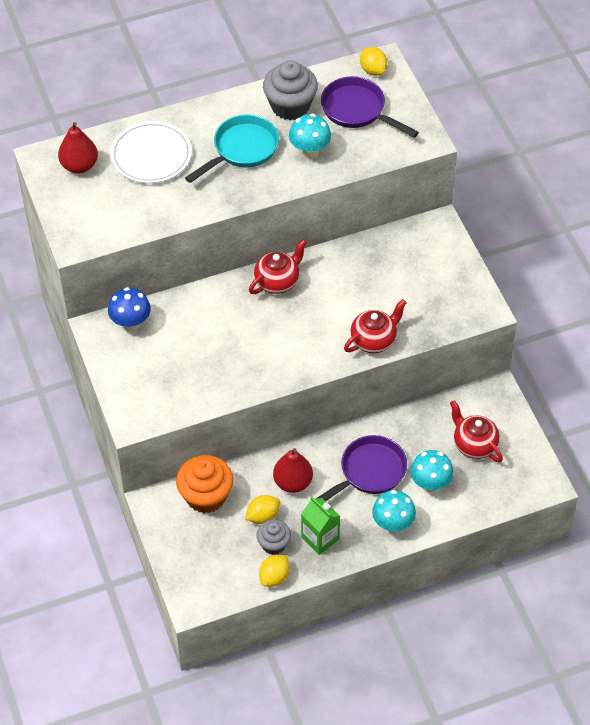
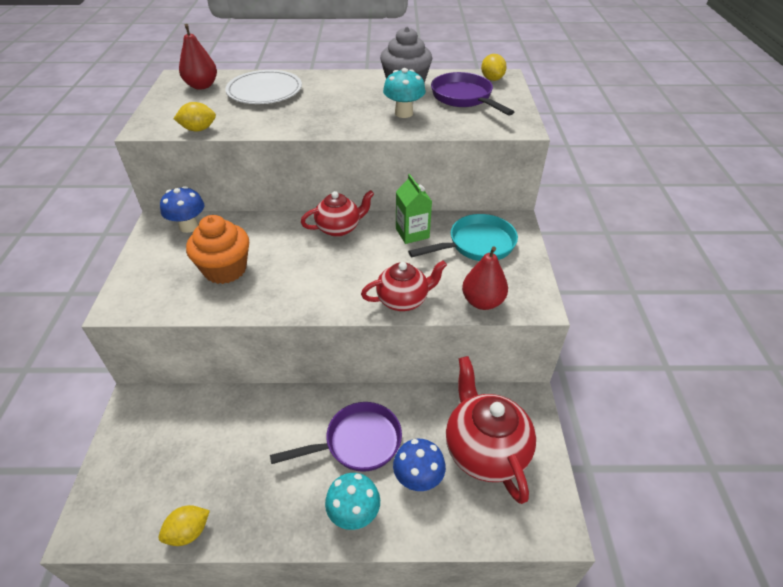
camera: 20 degrees right, 10 degrees down
(206, 496) = (184, 412): orange cupcake -> orange cupcake (225, 269)
(242, 149) = (343, 101): turquoise pan -> turquoise pan (476, 245)
(263, 516) = (223, 453): yellow lemon -> yellow lemon (198, 129)
(274, 544) = (214, 490): grey cupcake -> none
(293, 482) = (275, 427): red pear -> red pear (482, 302)
(320, 538) = (266, 501): green carton -> green carton (412, 233)
(430, 484) = (418, 479): turquoise mushroom -> blue mushroom
(474, 444) = (485, 450): red teapot -> red teapot, size x1.63

